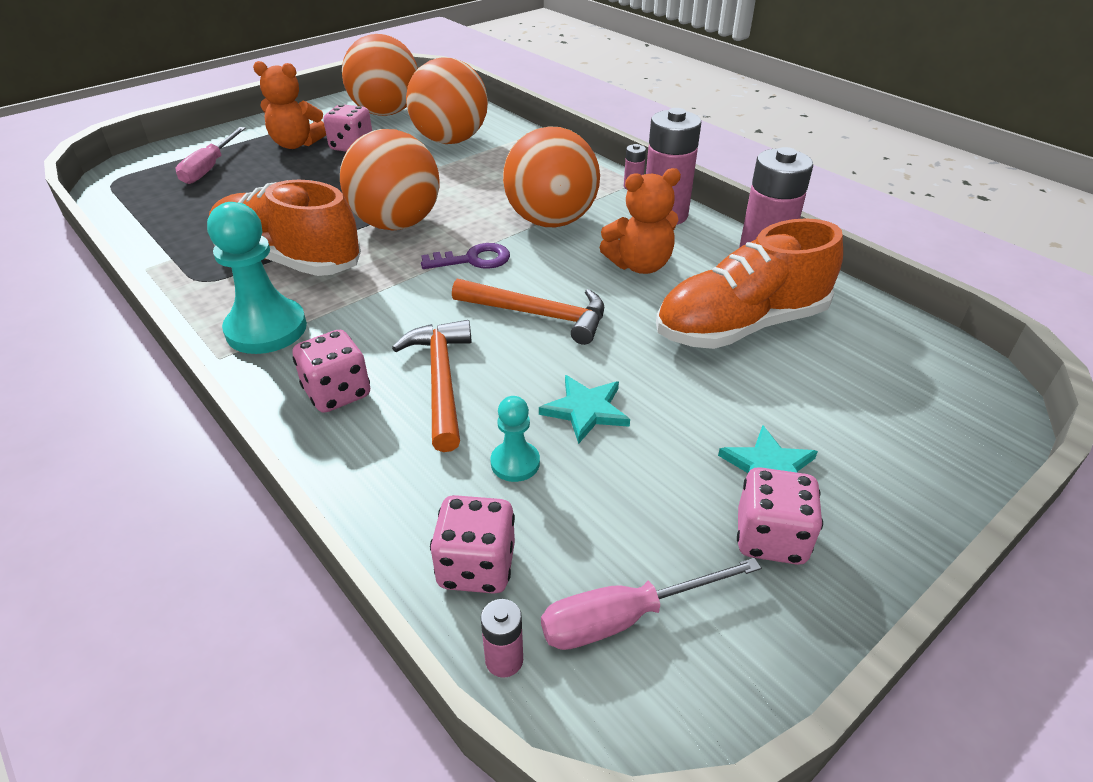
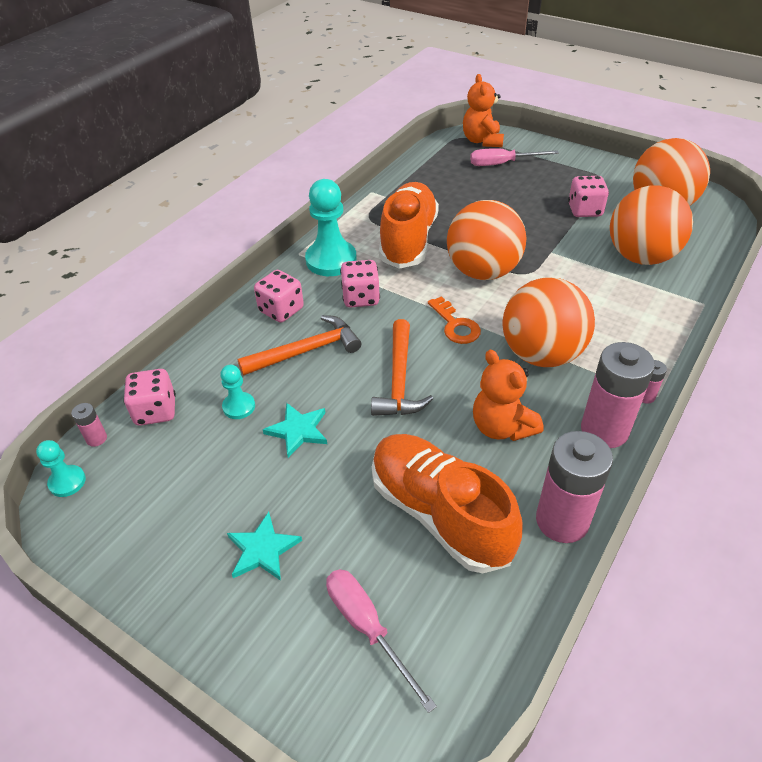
camera: 75 degrees right, 5 degrees up
(296, 144) = (566, 184): orange teddy bear -> orange teddy bear (482, 141)
(473, 260) = (455, 325): purple key -> orange key
(592, 711) = (67, 482): none -> turquoise pawn
(625, 617) = (126, 485): pink screwdriver -> pink screwdriver (367, 628)
(770, 538) = (195, 555): pink dice -> pink dice (361, 298)

